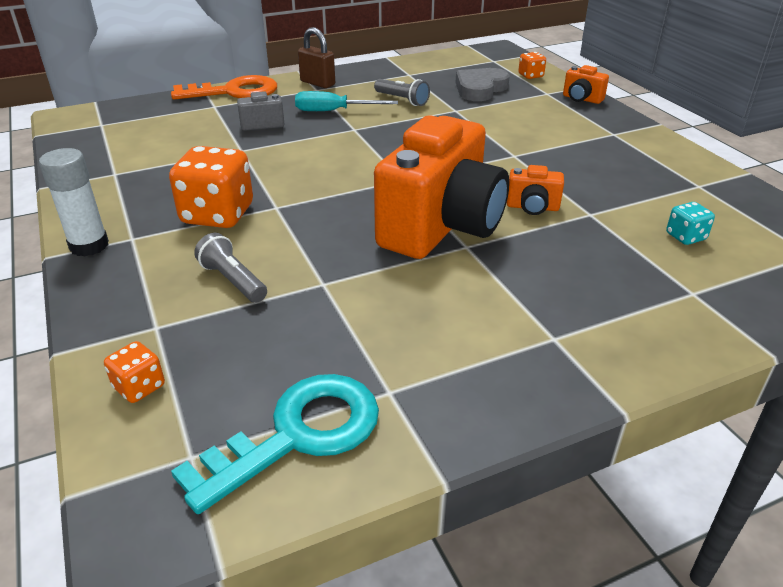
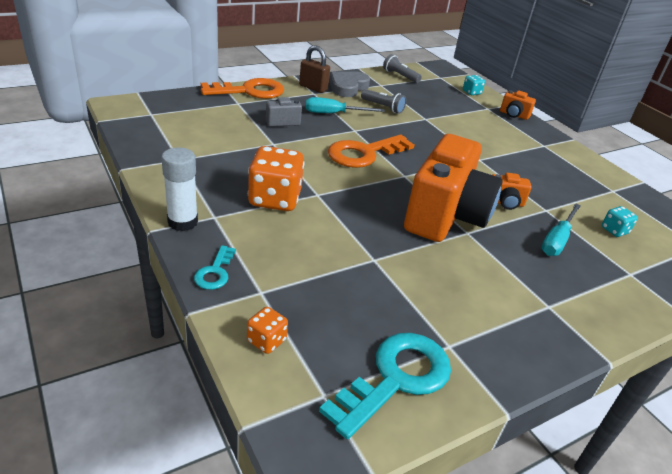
camera: 10 degrees left, 0 degrees up
(106, 304) = (215, 272): none -> turquoise key
(233, 281) = (306, 255): grey flashlight -> grey flashlight (400, 76)
(356, 156) = (364, 153): none -> orange key
(480, 89) = (438, 101): grey heart -> grey heart (348, 87)
(530, 76) = (471, 92): orange dice -> turquoise dice
(594, 252) = (557, 240): none -> turquoise screwdriver

